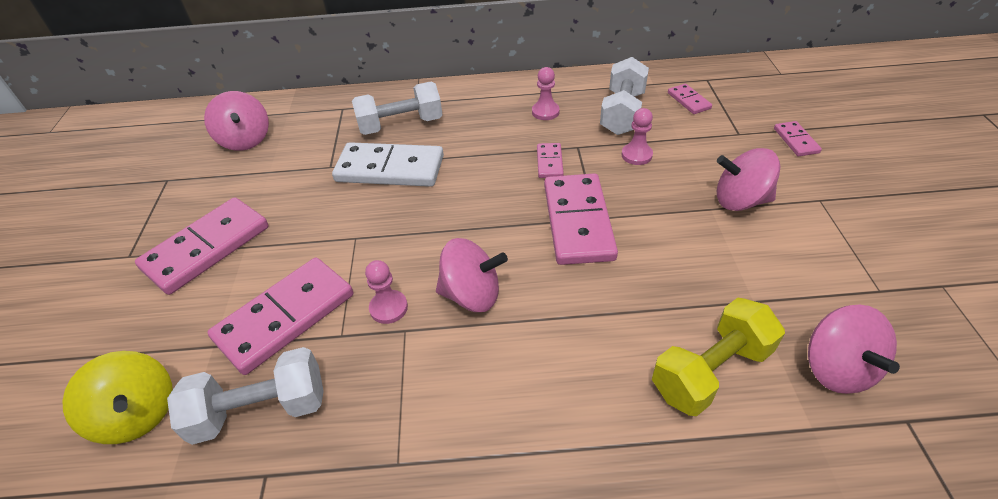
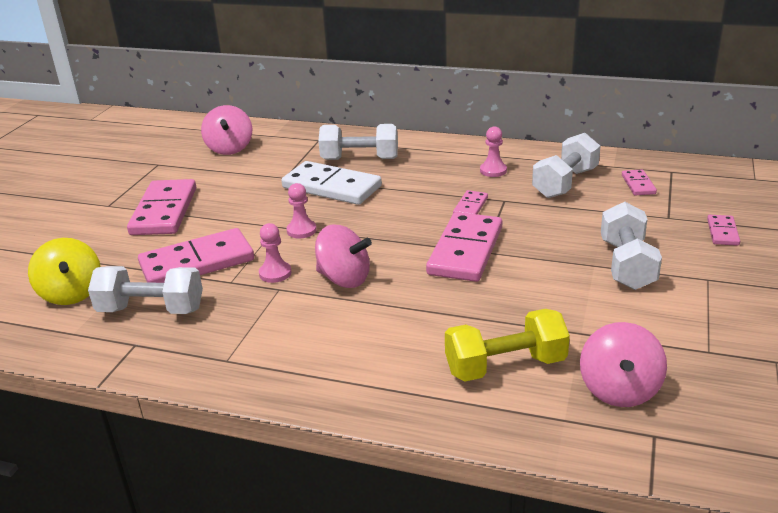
camera: 20 degrees right, 15 degrees down
(207, 248) = (164, 211): pink domino -> pink domino turned 60 degrees counterclockwise
(636, 155) = (554, 215): pink pawn -> pink pawn (301, 230)
(740, 200) = (627, 265): pink spinning top -> white dumbbell

